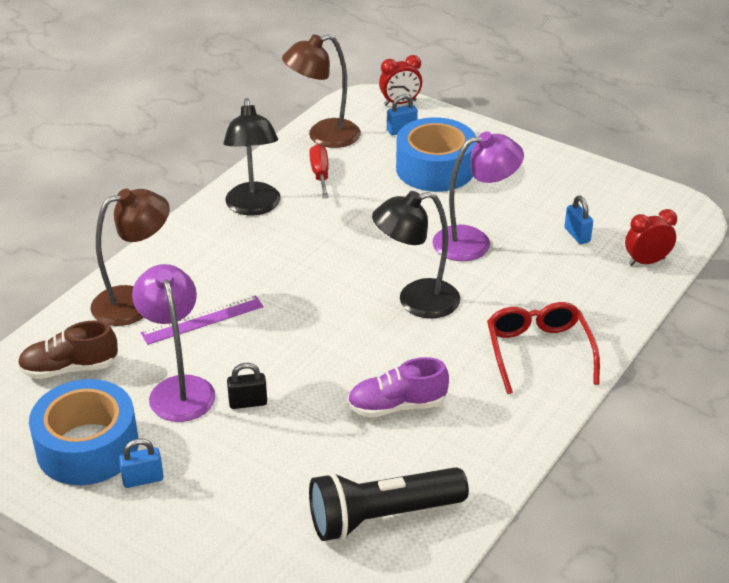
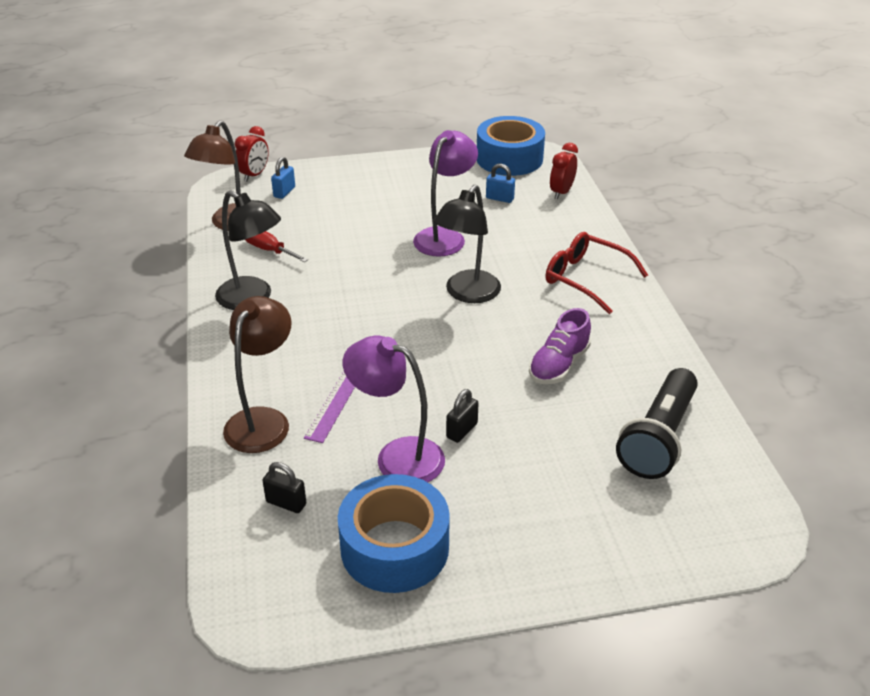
camera: 45 degrees left, 0 degrees up
(69, 368) = (286, 503): brown shoe -> black padlock
(143, 479) = (473, 537): blue padlock -> none
(435, 168) = (347, 205): blue tape -> blue tape (509, 158)

